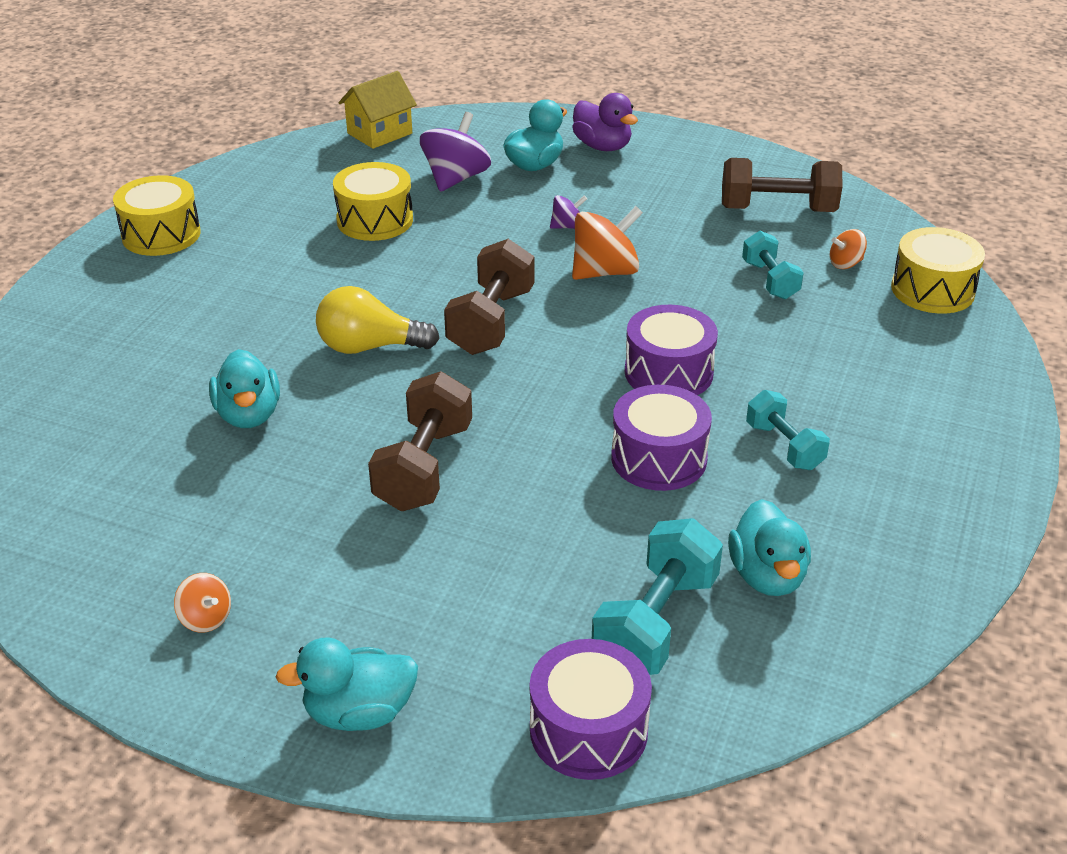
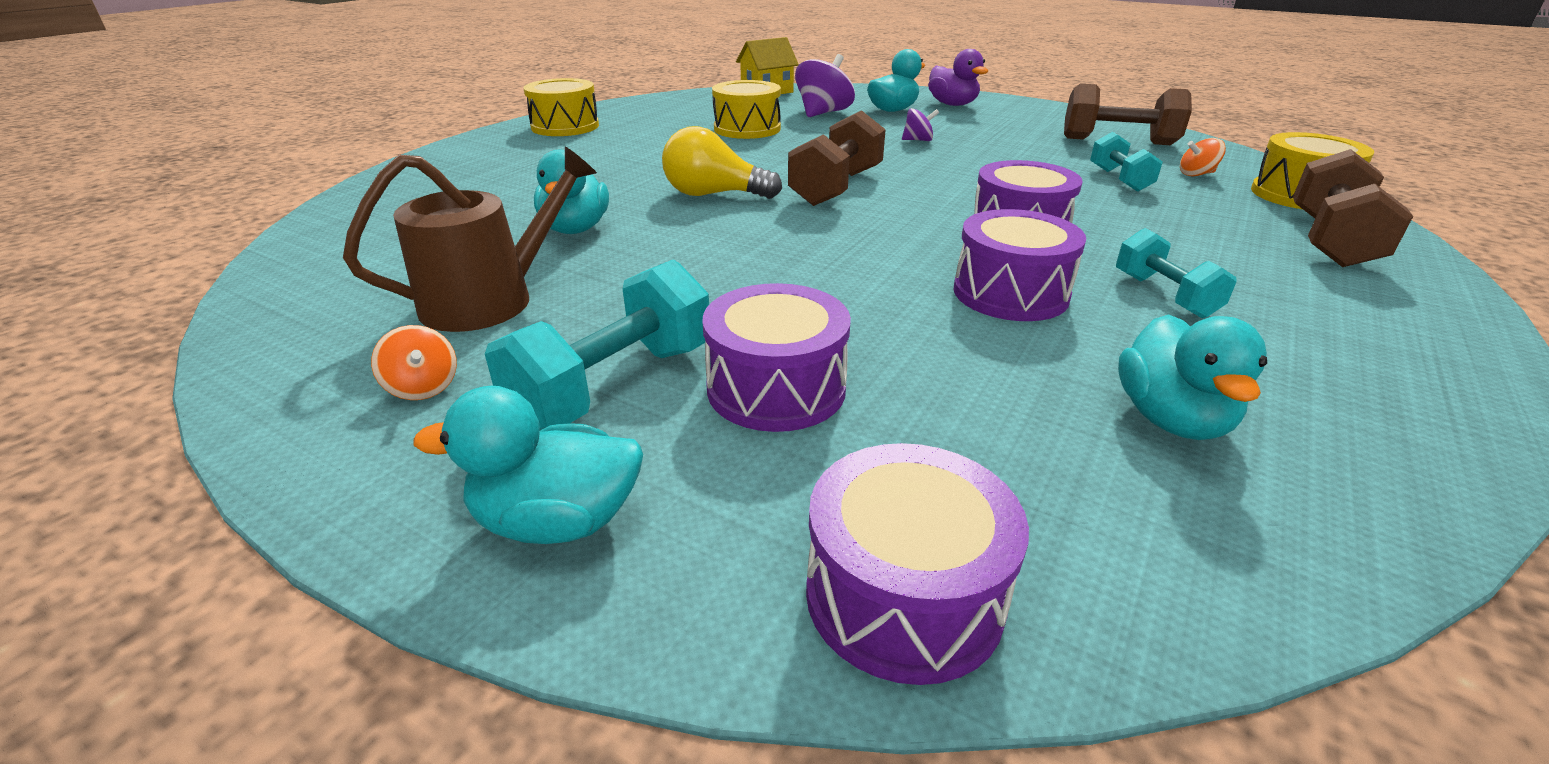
camera: 10 degrees right, 5 degrees down
(212, 519) = (490, 300): none -> brown watering can
(424, 467) = (738, 279): brown dumbbell -> brown dumbbell (1330, 240)
(481, 584) = (776, 388): none -> purple drum
(605, 272) = (952, 166): orange spinning top -> none
(655, 623) = (1012, 457): turquoise dumbbell -> turquoise dumbbell (614, 385)

